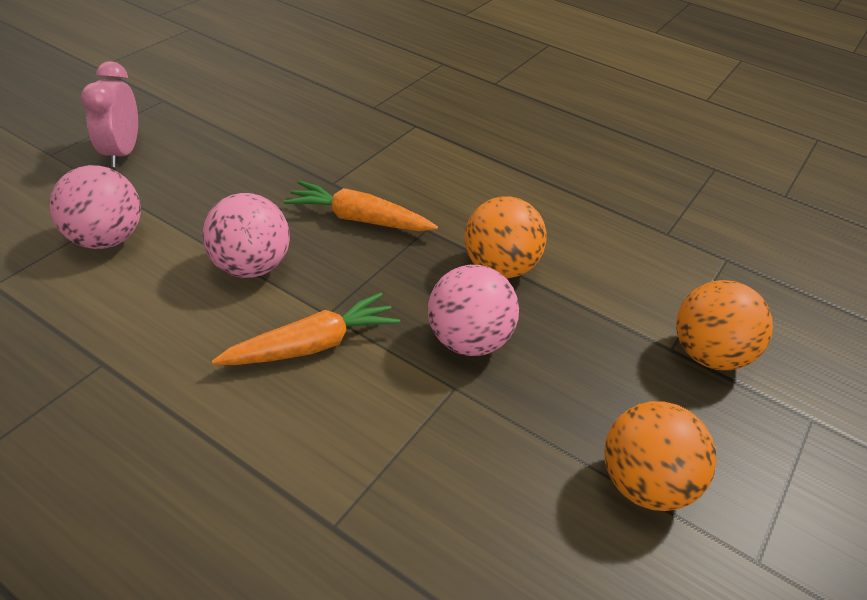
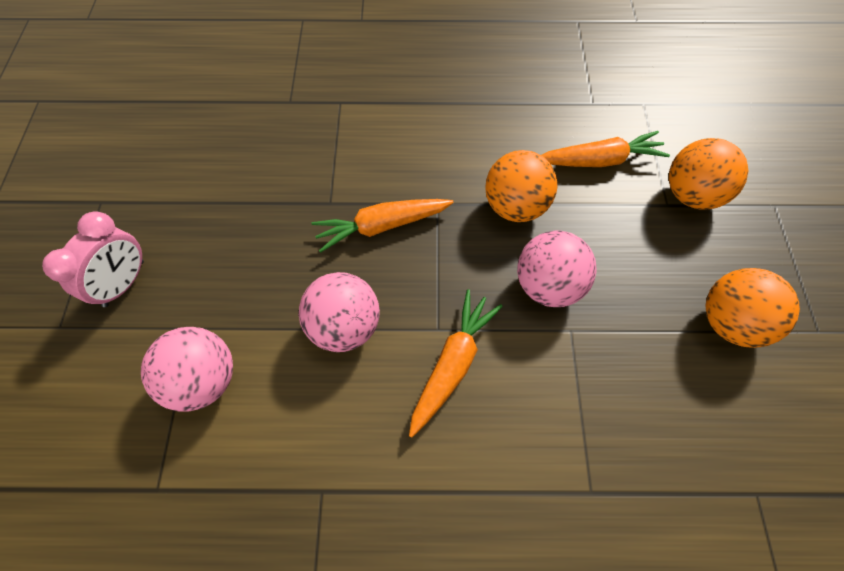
camera: 30 degrees left, 20 degrees up
(122, 153) = (124, 283): pink clock -> pink clock turned 120 degrees counterclockwise
(628, 278) = (600, 160): none -> orange carrot

